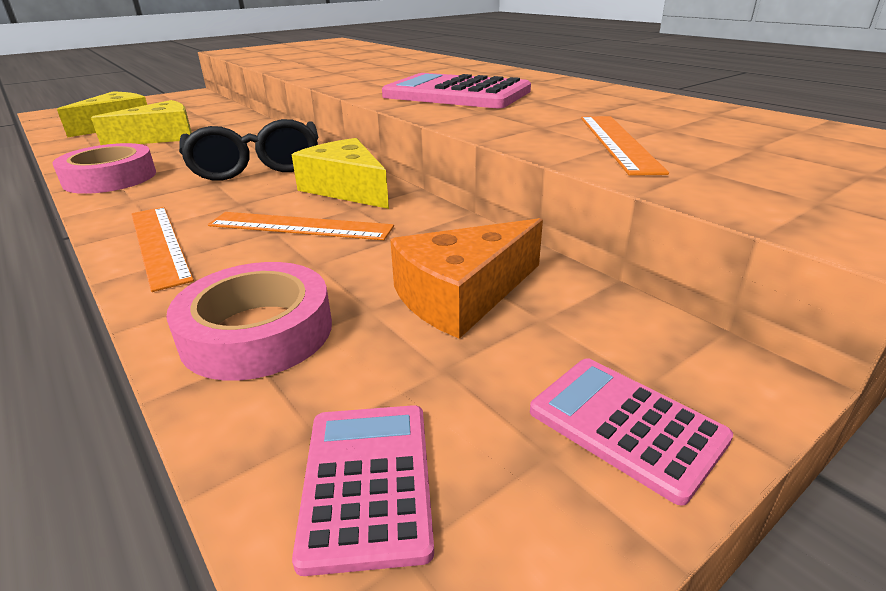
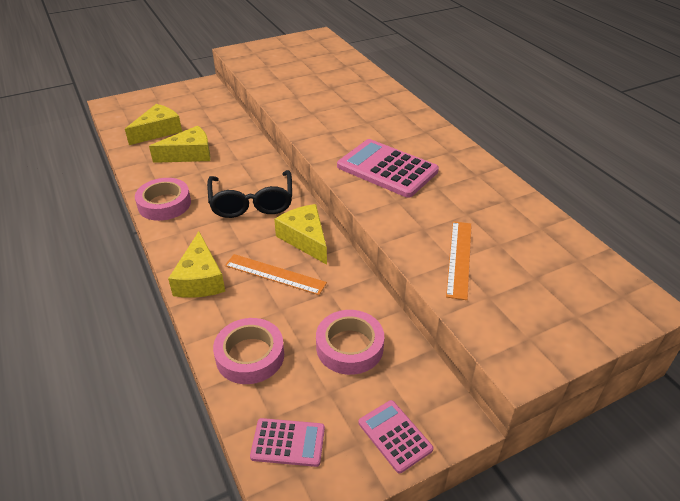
camera: 10 degrees right, 10 degrees up
(159, 244) = (200, 279): orange ruler -> yellow cheese
(367, 482) = (288, 442): pink calculator -> pink calculator turned 90 degrees clockwise
(462, 295) = (349, 347): orange cheese -> pink tape

